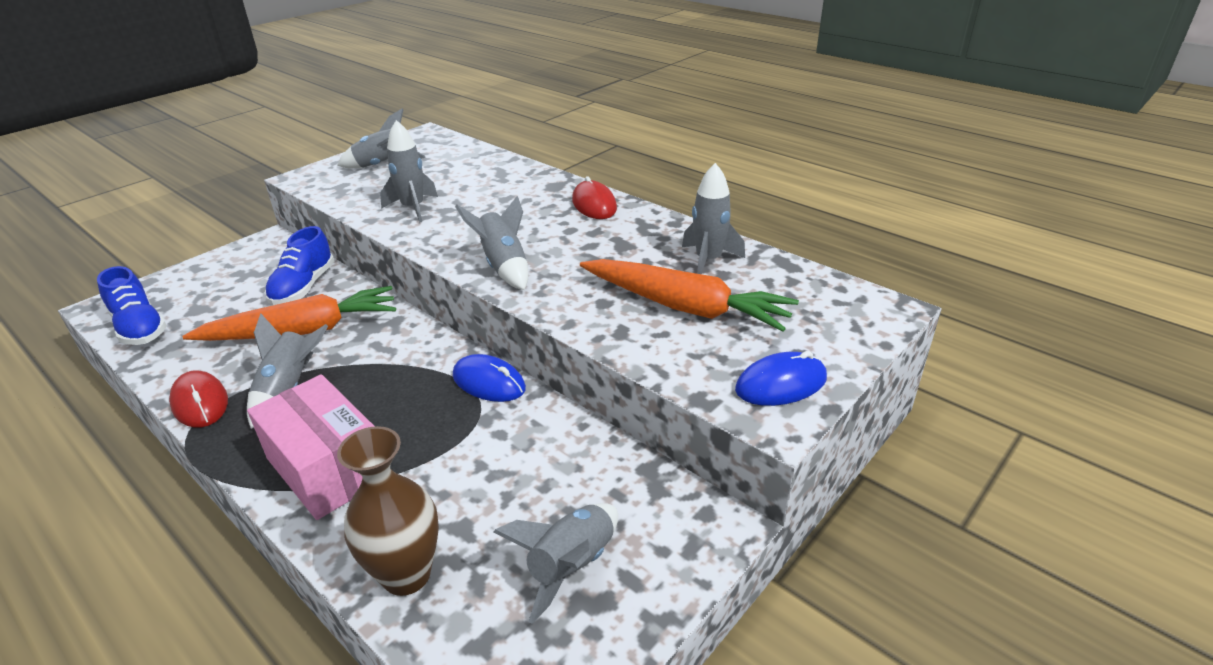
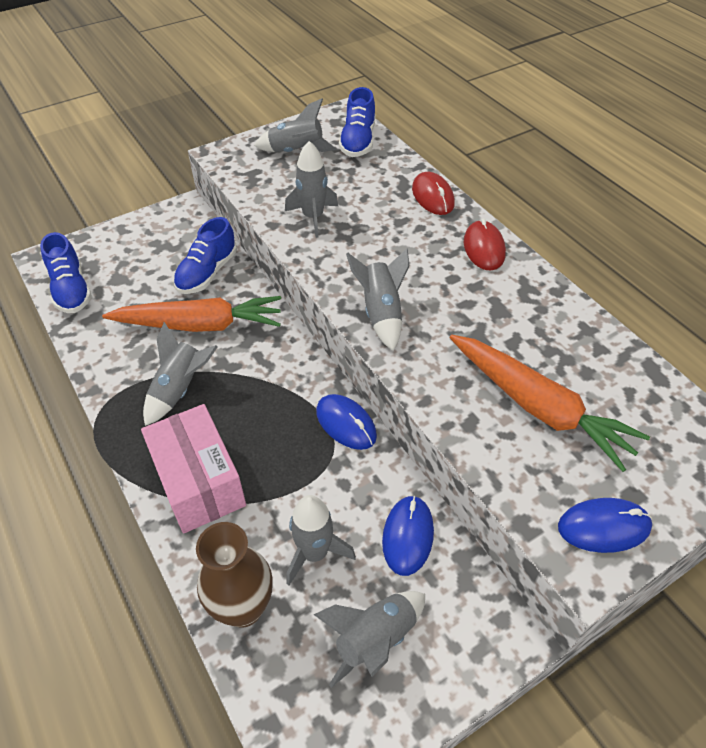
camera: 15 degrees right, 15 degrees up
(200, 402) = (109, 385): red mouse -> red mouse (432, 196)
(446, 150) = (358, 141): none -> blue shoe
(583, 464) = (408, 536): none -> blue mouse
(708, 261) = (577, 351): grey rocket -> grey rocket (314, 553)

